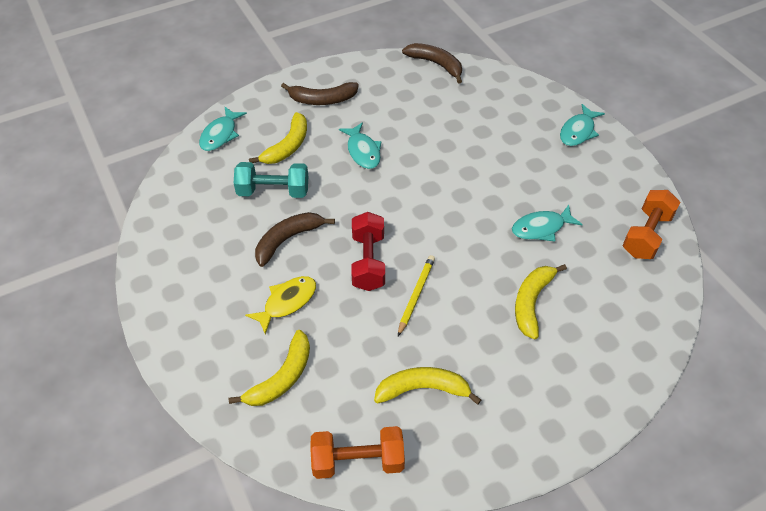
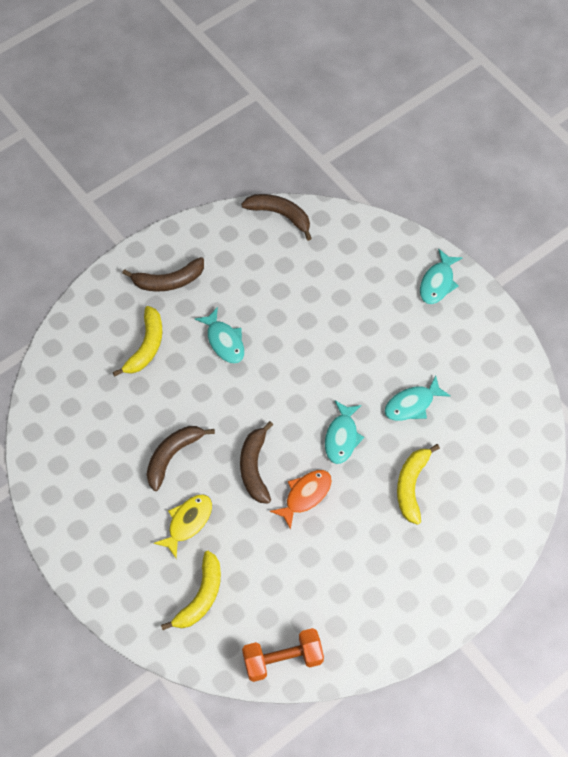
camera: 10 degrees left, 10 degrees up
(220, 135) = (73, 343): turquoise fish -> turquoise fish (342, 437)
(273, 191) = (145, 403): turquoise dumbbell -> none
(368, 262) = (254, 468): red dumbbell -> brown banana
(416, 295) = (305, 496): yellow pencil -> orange fish
(423, 389) = (326, 587): yellow banana -> none
(646, 235) = (511, 396): orange dumbbell -> none

